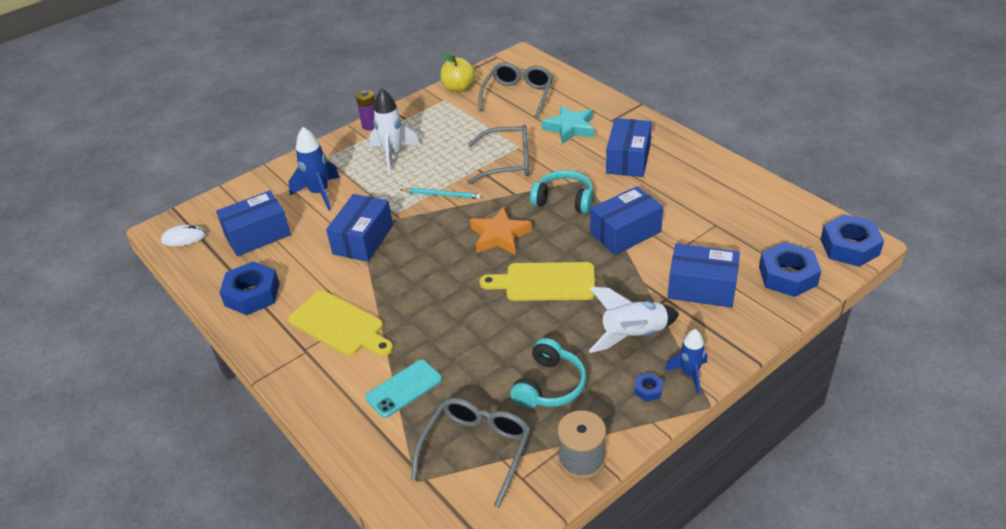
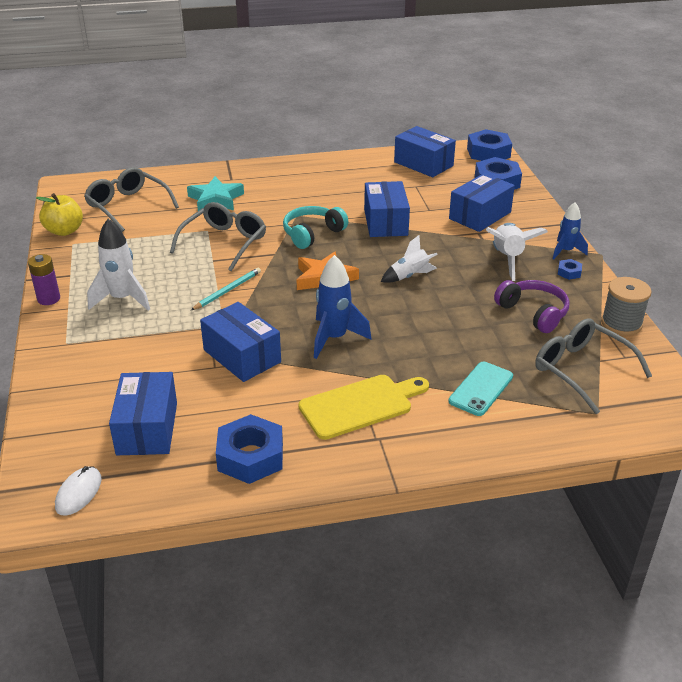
camera: 65 degrees left, 5 degrees down
(319, 193) = (126, 364): blue rocket -> blue rocket (334, 338)
(404, 388) = (481, 389): turquoise phone -> turquoise phone turned 45 degrees clockwise
(545, 282) = (409, 276): yellow cutting board -> white rocket
(549, 386) = (533, 313): turquoise headphones -> purple headphones
(628, 159) = (294, 190): blue box -> blue box (423, 164)

